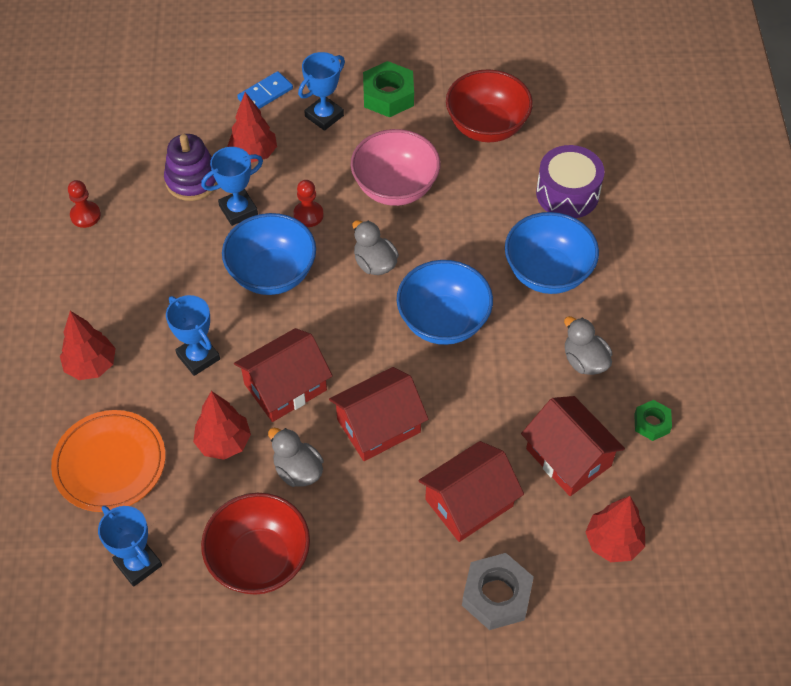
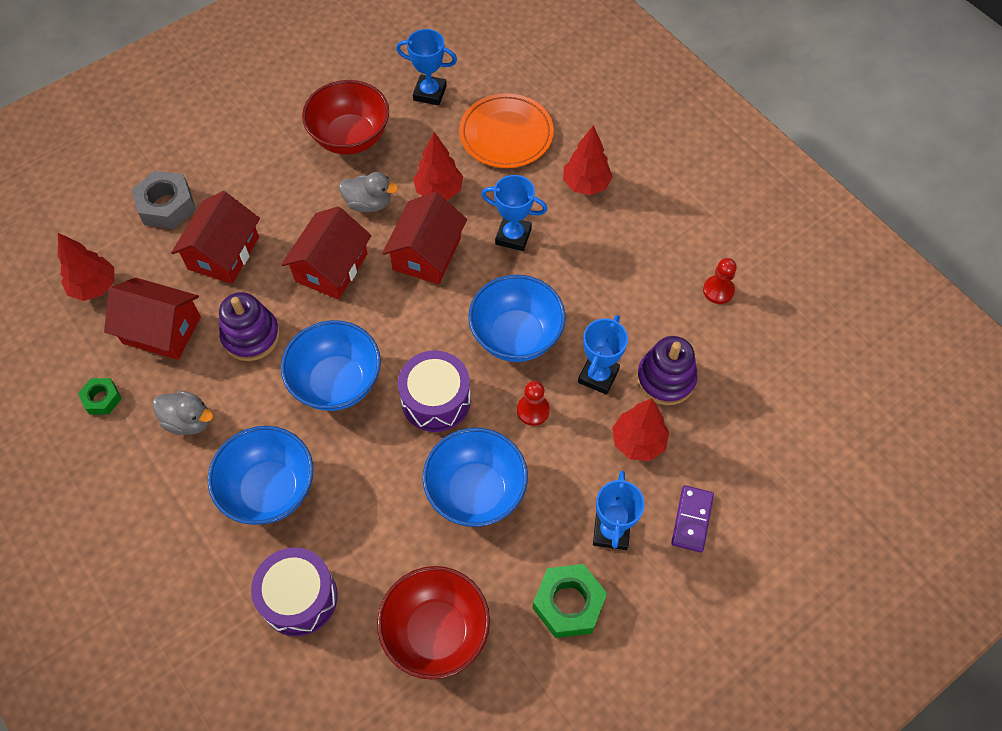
camera: 145 degrees right, 5 degrees up
(265, 94) = (691, 519): blue domino -> purple domino
(375, 263) = (436, 400): grey duck -> purple drum
(395, 188) = (476, 491): pink bowl -> blue bowl
(491, 403) = (251, 336): none -> purple stacking toy

